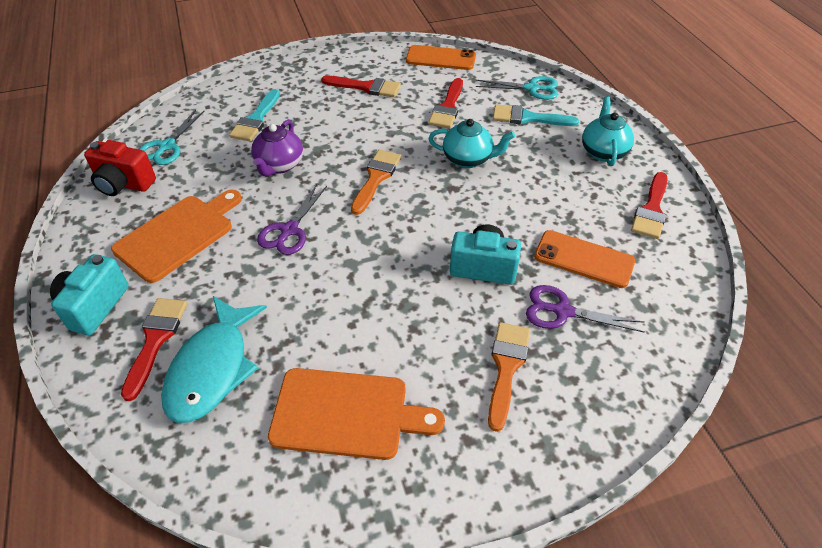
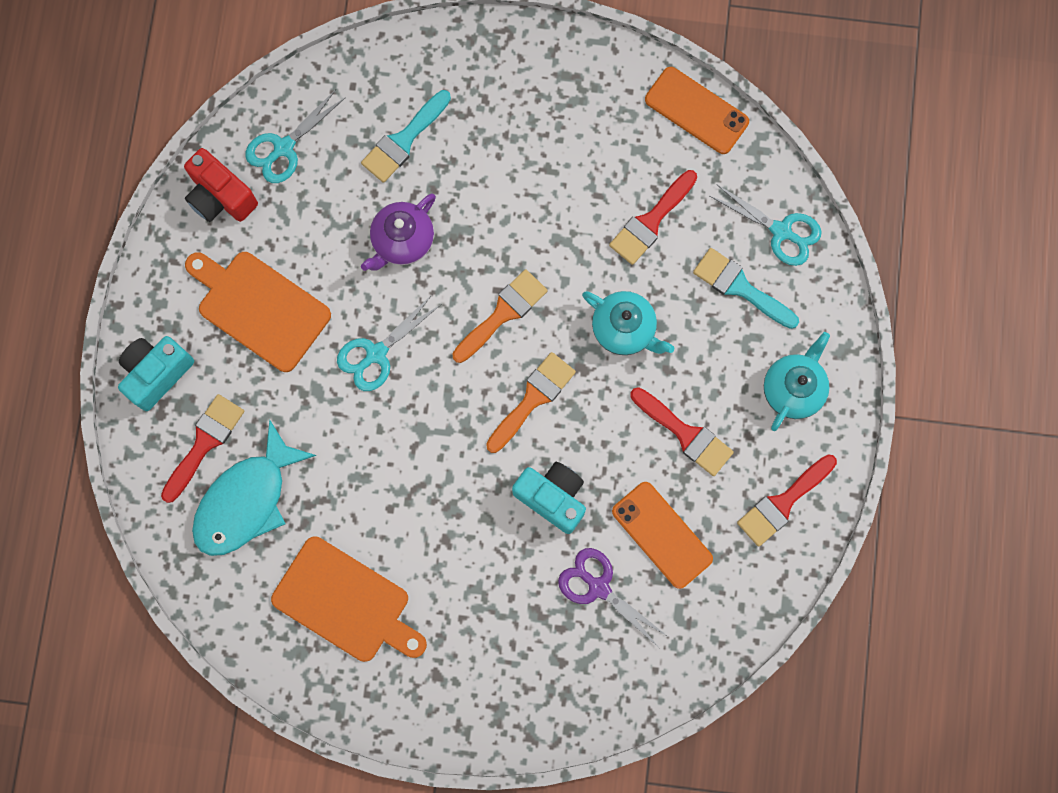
camera: 25 degrees right, 30 degrees up
(178, 235) = (259, 308): orange cutting board -> orange cutting board turned 120 degrees counterclockwise
(289, 230) = (376, 354): purple scissors -> turquoise scissors
(366, 87) = (566, 133): red brush -> red brush (685, 434)
(506, 367) = (508, 622): orange brush -> orange brush (533, 398)

